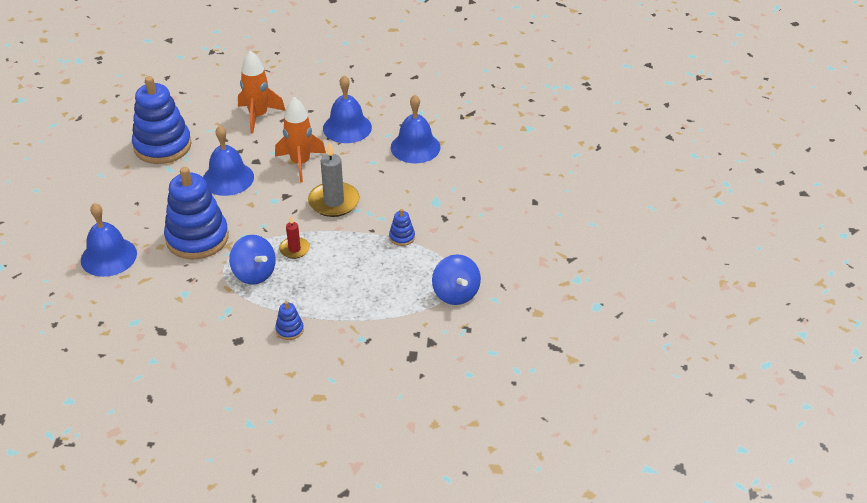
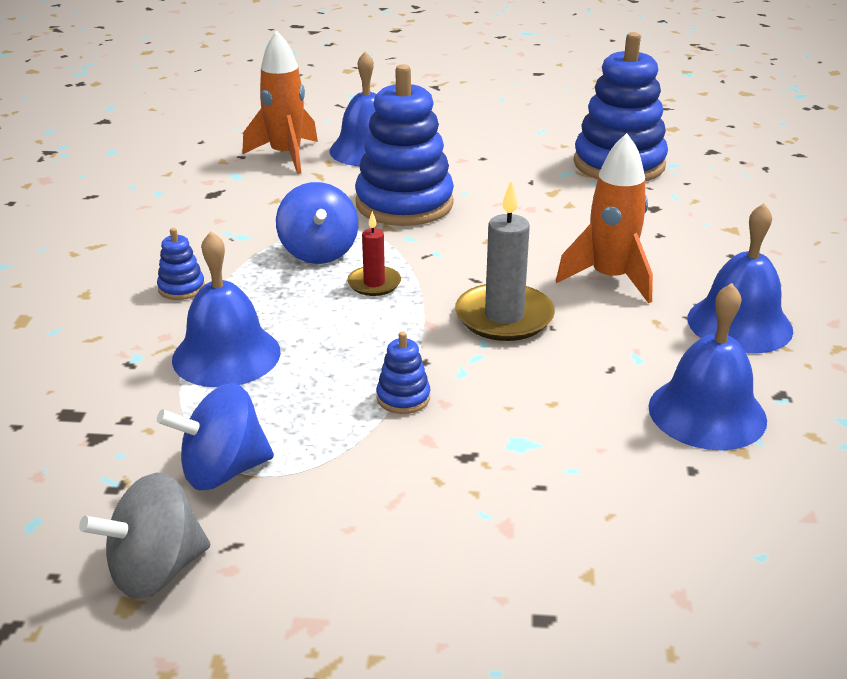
camera: 90 degrees right, 10 degrees down
(228, 178) = (551, 217): blue bell -> blue bell (226, 355)
(254, 273) = (319, 252): blue spinning top -> blue spinning top turned 60 degrees counterclockwise
(258, 116) = (732, 233): orange rocket -> orange rocket (286, 156)
(518, 307) = (156, 570): none -> grey spinning top

